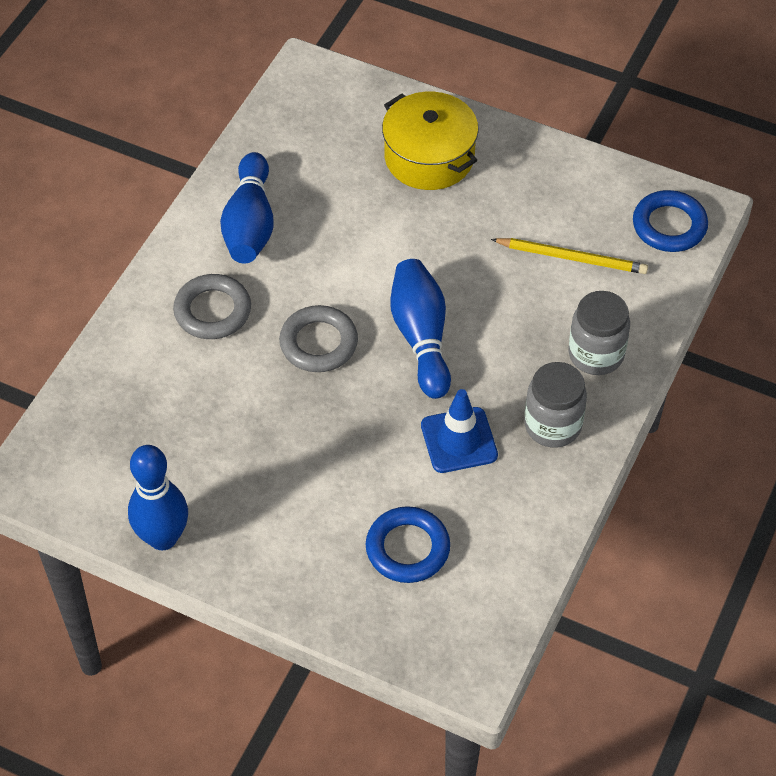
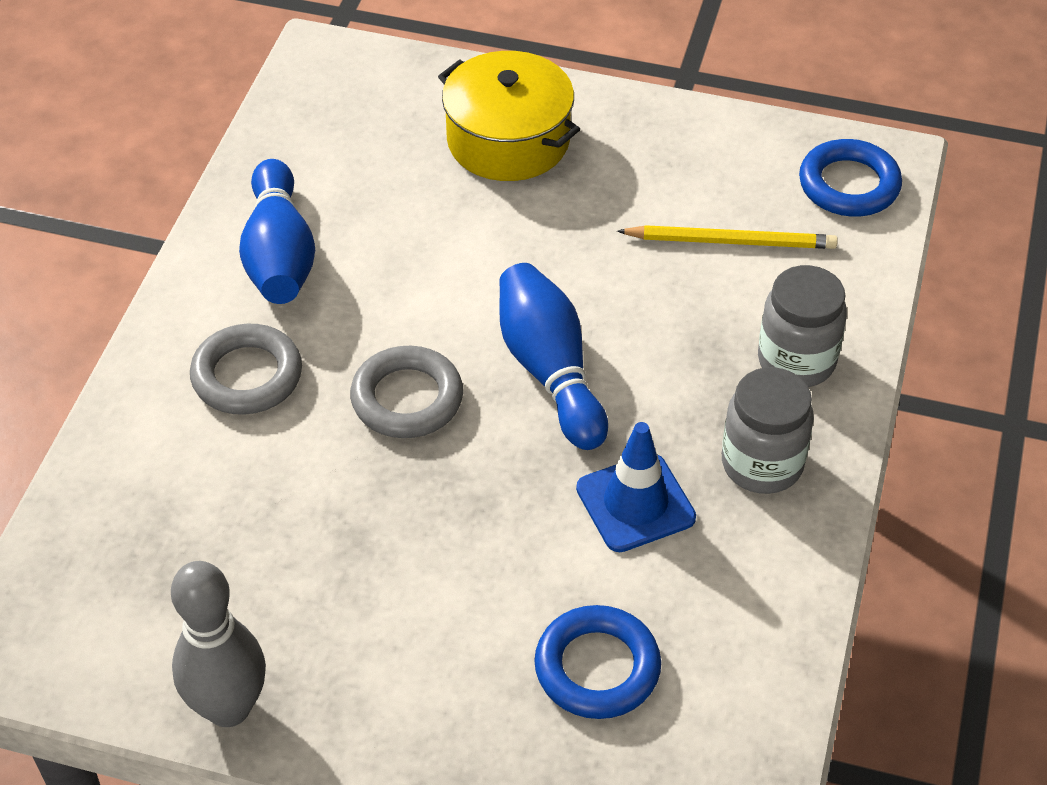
camera: 10 degrees left, 5 degrees down
(163, 538) = (228, 708): blue bowling pin -> grey bowling pin

